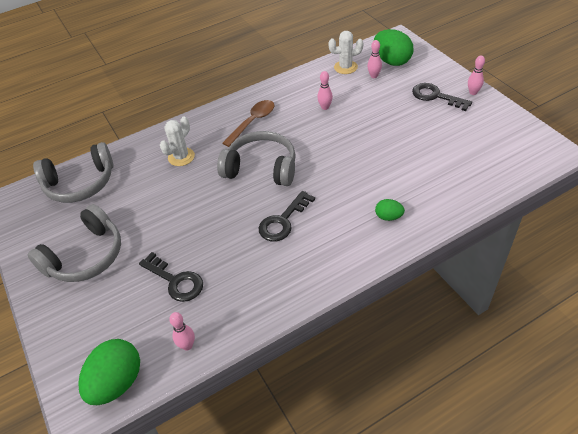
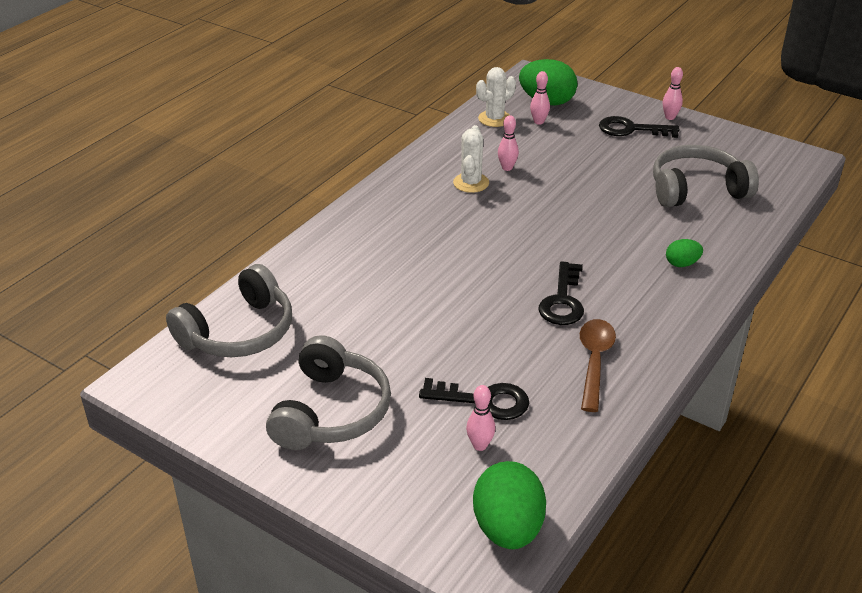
camera: 30 degrees left, 10 degrees down
(181, 157) = (362, 265): white cactus -> white cactus (471, 183)
(187, 345) = (561, 461): pink bowling pin -> pink bowling pin (480, 445)
(253, 122) = (426, 204): brown spoon -> brown spoon (594, 361)
(261, 168) = (484, 251): grey headphones -> grey headphones (696, 189)

